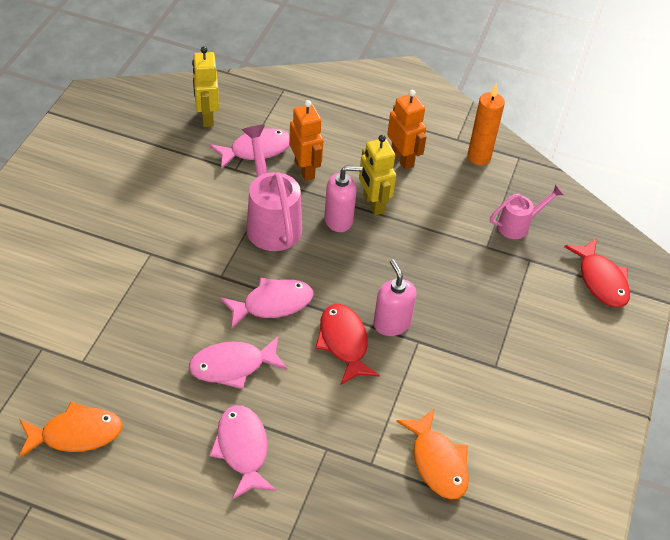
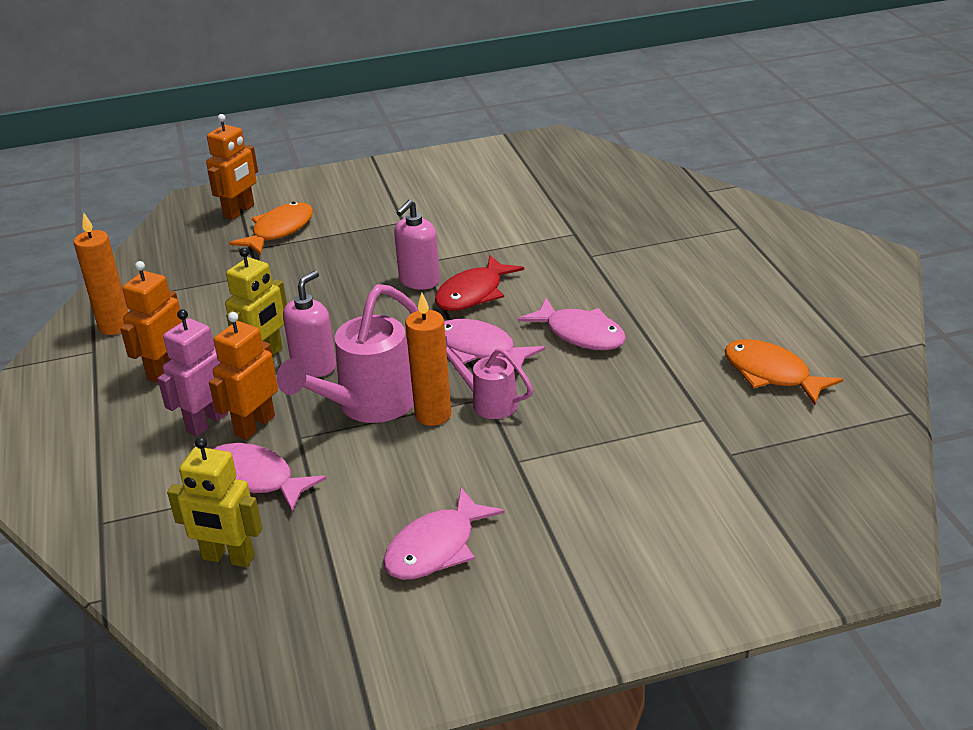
camera: 120 degrees left, 15 degrees down
(207, 117) = (228, 558): yellow robot -> yellow robot turned 60 degrees clockwise
(231, 243) = (433, 415): none -> orange candle
(242, 449) = (650, 289): pink fish -> pink fish (436, 548)
(329, 154) = (207, 422): none -> pink robot
(339, 220) = (314, 366): pink soap dispenser -> pink soap dispenser turned 75 degrees clockwise
(437, 462) = (531, 210): orange fish -> orange fish (279, 231)
(518, 225) = (206, 269): pink watering can -> pink watering can (487, 402)
(601, 280) = (239, 211): red fish -> orange robot

